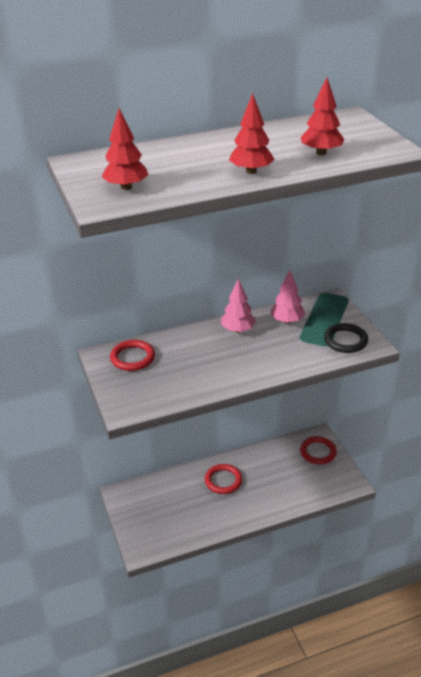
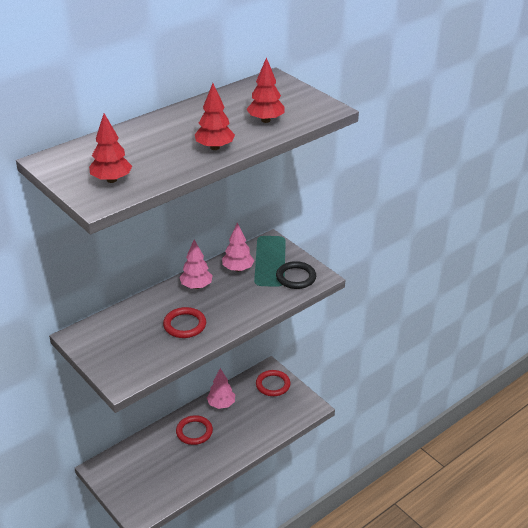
camera: 20 degrees left, 0 degrees up
(132, 358) = (108, 332): red ring -> red ring (184, 325)
(259, 459) = (221, 404): none -> pink tree

